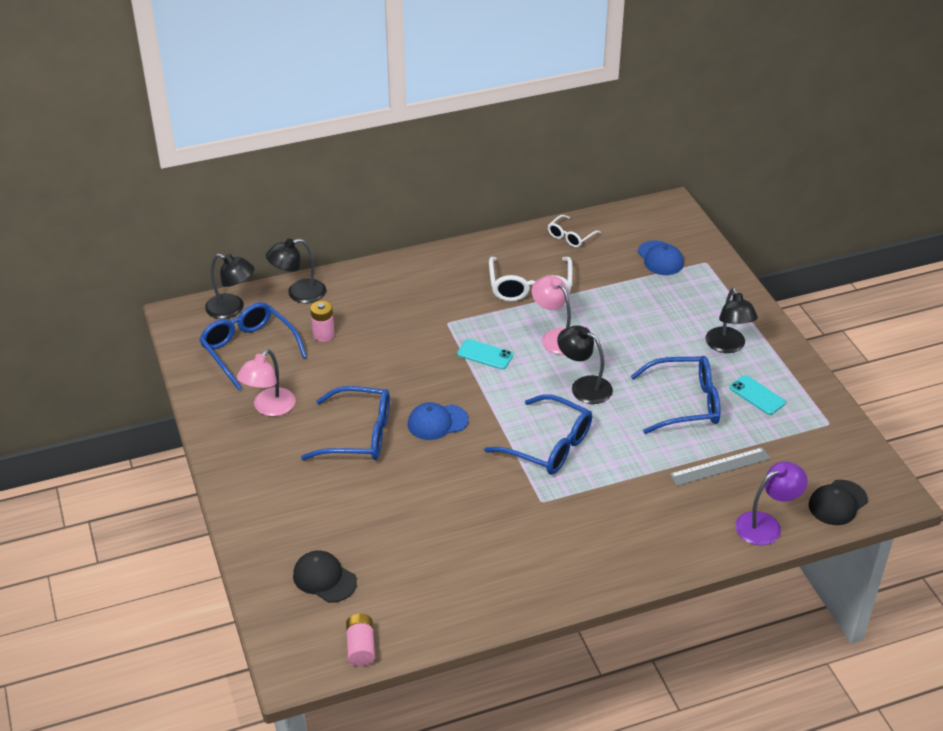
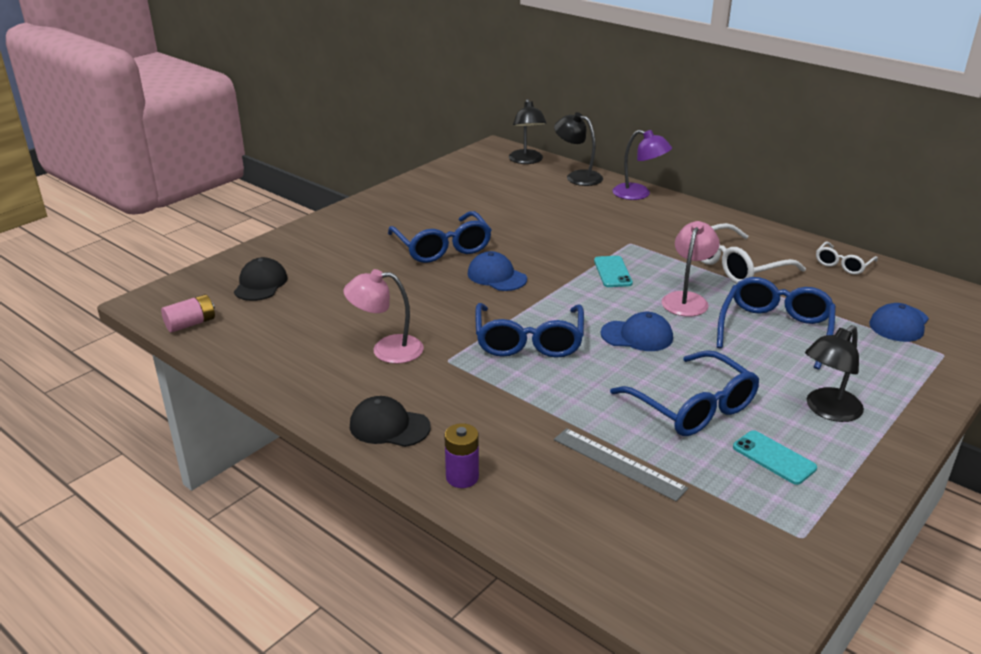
camera: 60 degrees right, 10 degrees down
(248, 349) = (490, 179): blue glasses -> blue glasses (775, 330)
(269, 408) = (434, 205): pink lamp -> pink lamp (387, 350)
(323, 335) = (543, 199): pink battery -> none
(570, 237) = (843, 264): white glasses -> white glasses turned 60 degrees counterclockwise
(584, 386) = (637, 336): black lamp -> blue cap
(687, 548) = (462, 477): none -> purple battery
(757, 395) = (774, 458): turquoise phone -> turquoise phone turned 60 degrees counterclockwise
(766, 524) = (557, 531): purple lamp -> purple lamp (639, 194)
(837, 503) = (660, 589): black cap -> black cap (389, 426)

